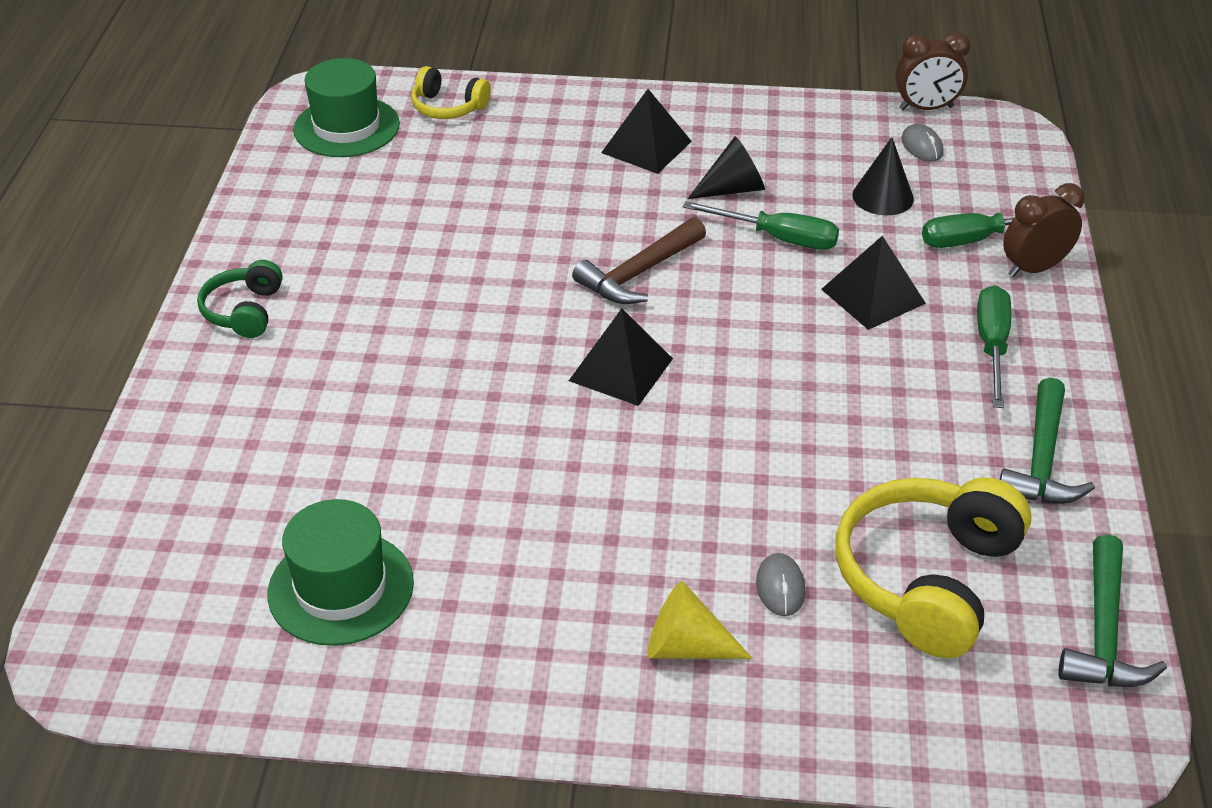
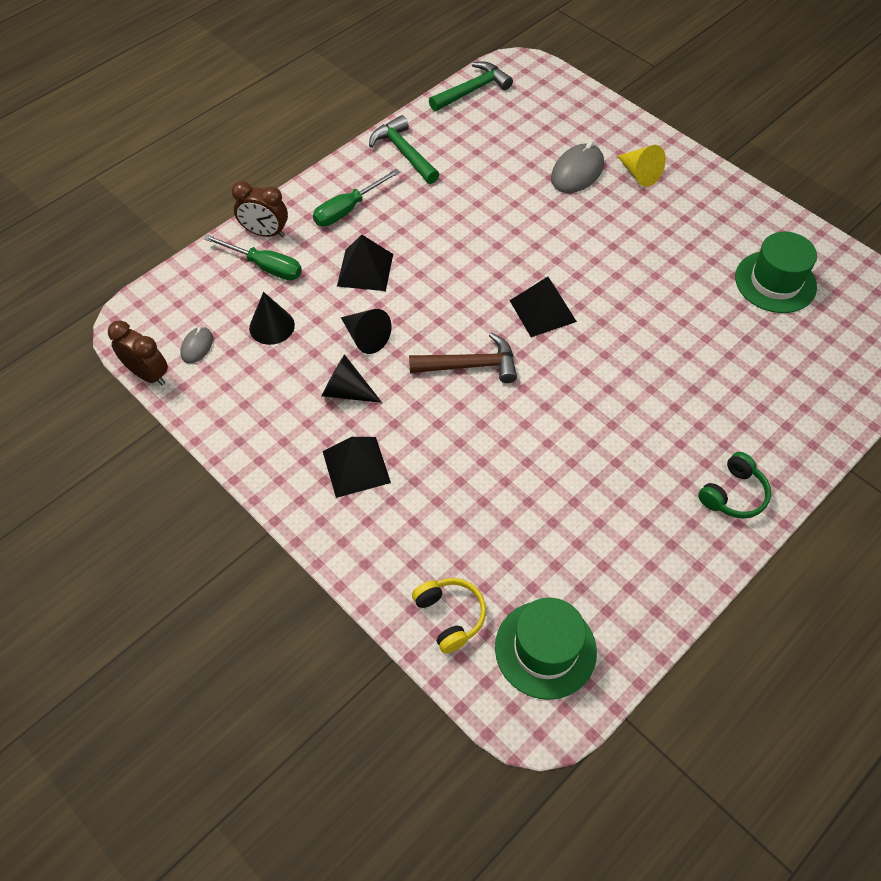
camera: 140 degrees left, 15 degrees up
(778, 238) = (366, 337): green screwdriver -> black cone
(780, 587) = (577, 172): grey mouse -> grey mouse, size x1.78
(927, 579) = (513, 141): yellow headphones -> none
(1041, 460) = (404, 152): green hammer -> green hammer turned 90 degrees counterclockwise

